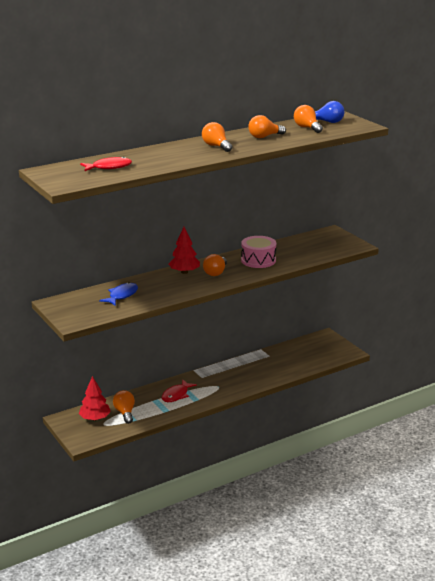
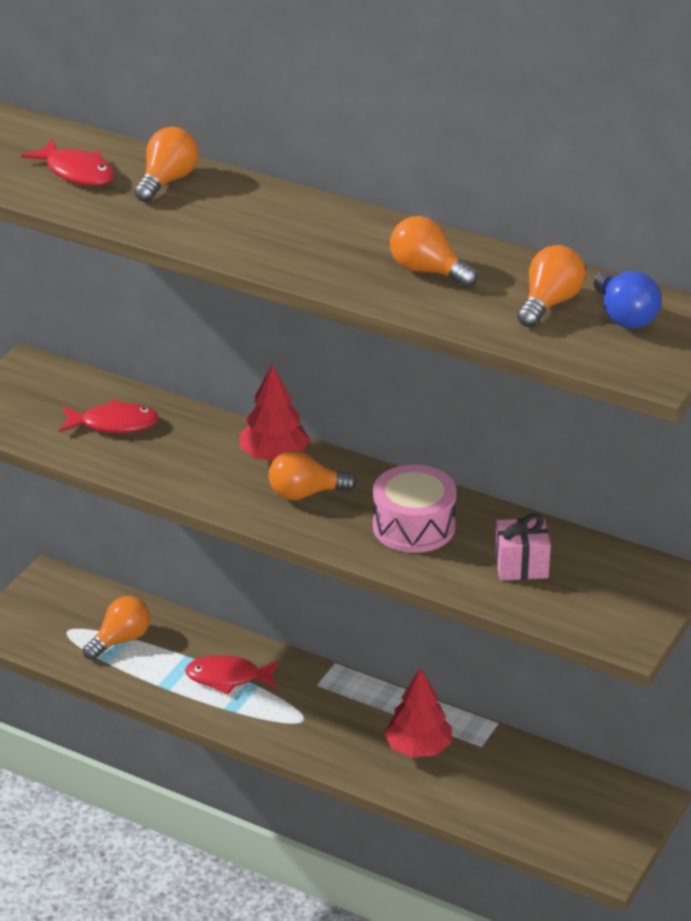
camera: 60 degrees right, 10 degrees up
(95, 418) = (77, 613): red tree -> red tree (418, 747)
(122, 295) = (114, 424): blue fish -> red fish
(216, 146) = (306, 238): orange light bulb -> orange light bulb (167, 181)
(300, 250) = (521, 565): none -> pink gift

